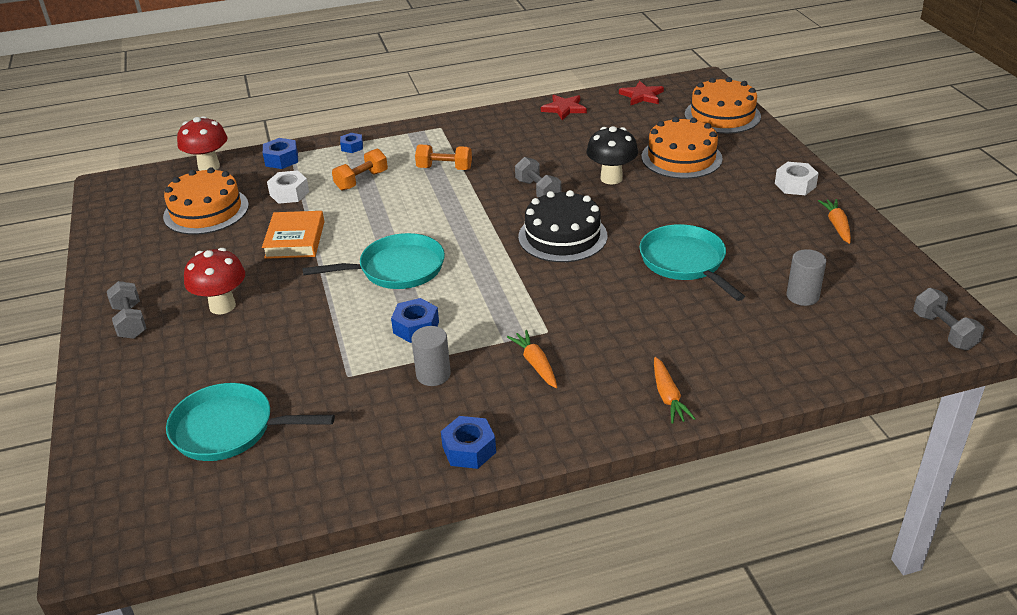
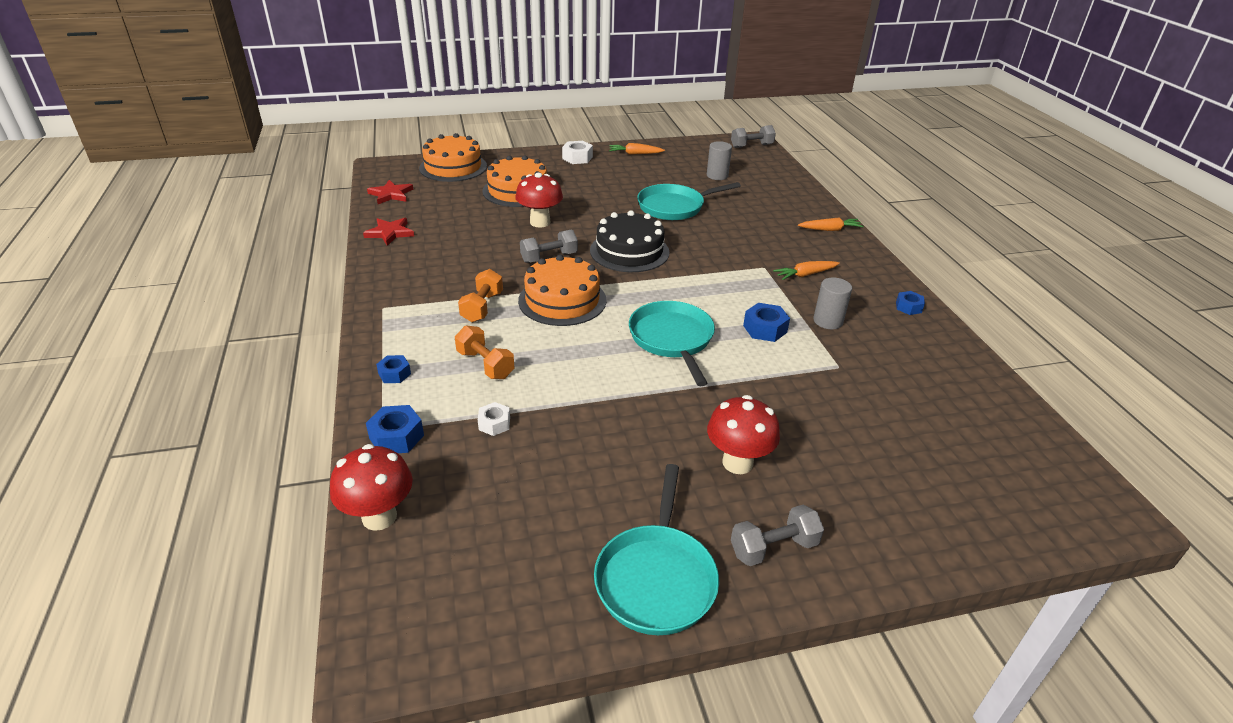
camera: 90 degrees left, 0 degrees up
(206, 211) = (514, 504): orange cake -> orange cake (562, 300)
(229, 429) = (931, 437): turquoise pan -> turquoise pan (656, 578)
(289, 193) = (494, 423): white nut -> white nut, size x0.67
(295, 239) = (605, 412): orange book -> none
(469, 449) = (908, 307): blue nut -> blue nut, size x0.67
(611, 178) = (540, 222): black mushroom -> red mushroom

